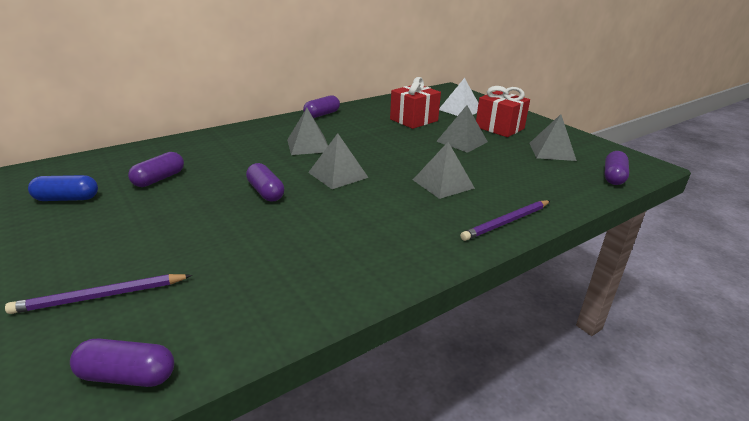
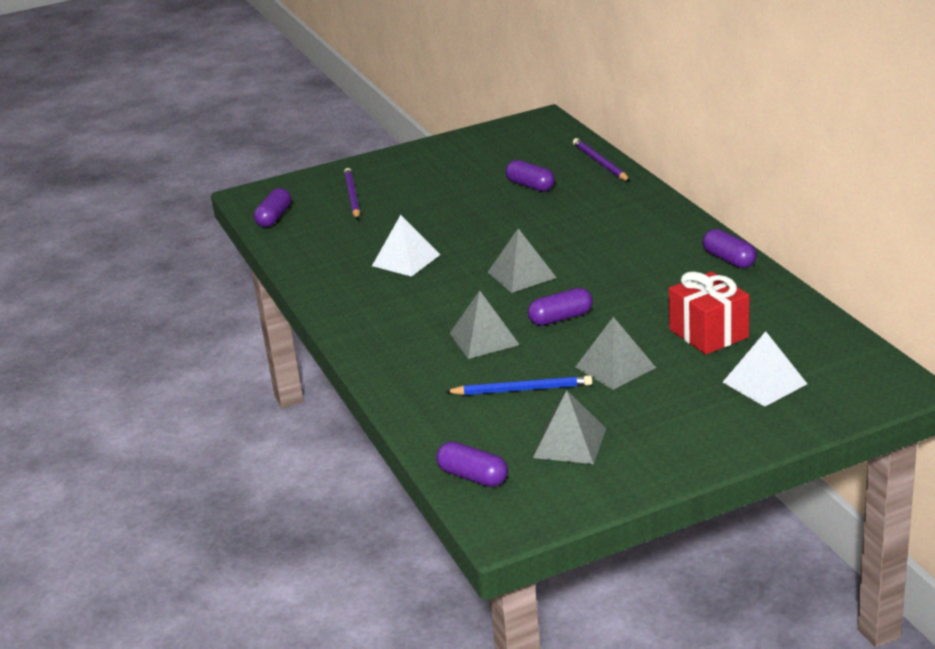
camera: 105 degrees right, 0 degrees up
(67, 199) = (499, 156): blue capsule -> none
(265, 192) = (489, 238): purple capsule -> purple capsule (561, 318)
(302, 233) = (406, 260): none -> white pyramid
(308, 145) = (610, 254): grey pyramid -> none
(499, 128) = (673, 410): red gift -> none
(504, 167) = (522, 389): none -> blue pencil
(506, 222) = (386, 368): purple pencil -> purple pencil (600, 163)

